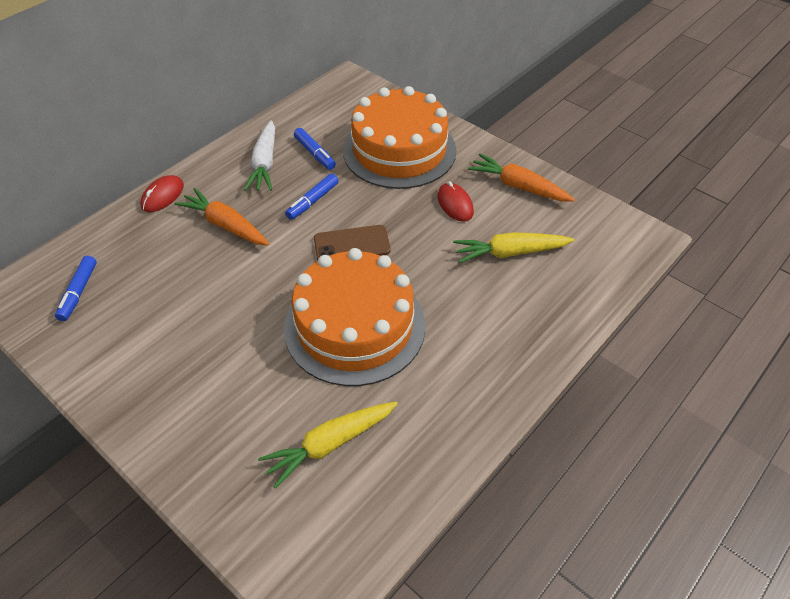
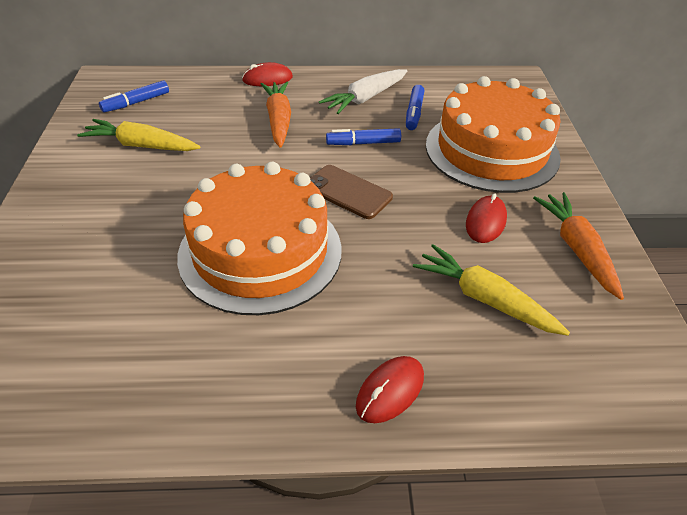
camera: 45 degrees right, 5 degrees down
(330, 444) = (112, 321): yellow carrot -> yellow carrot (141, 146)
(528, 341) = (390, 391): none -> red mouse

